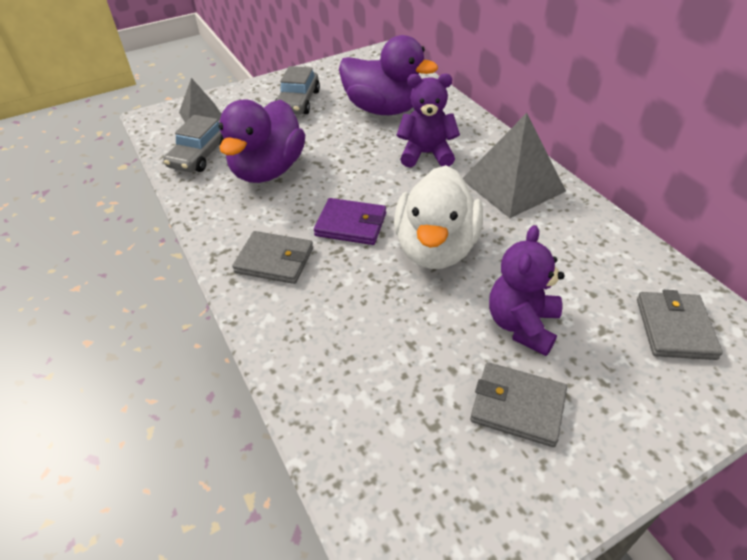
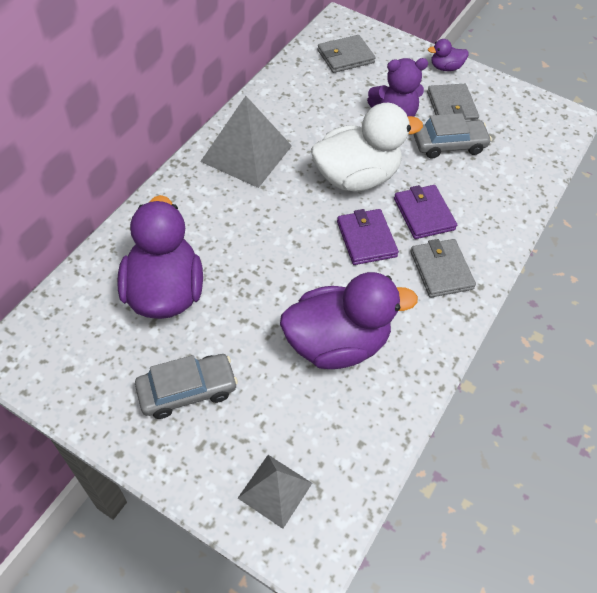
camera: 125 degrees left, 10 degrees up
(200, 155) = (351, 429): grey car -> grey car (449, 144)
(349, 280) = (424, 214): none -> purple wallet
(426, 154) = (233, 224): purple teddy bear -> none
(621, 452) = (445, 68): none -> purple duck

